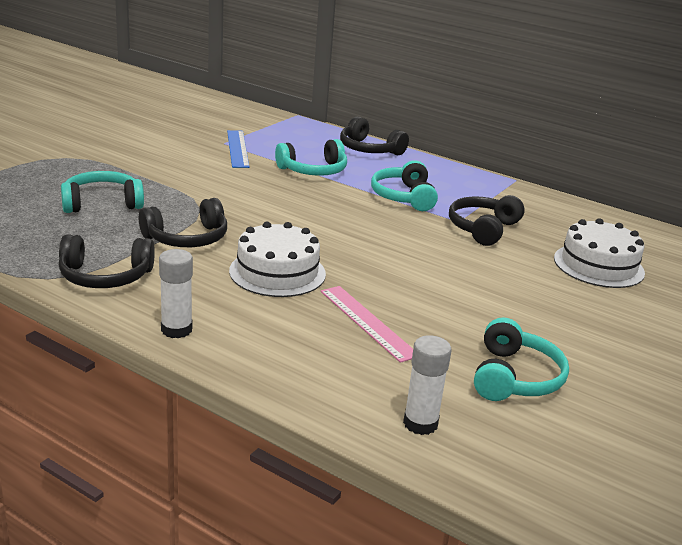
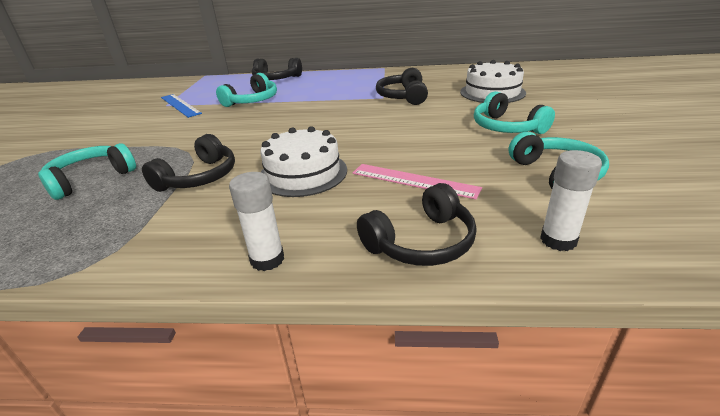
camera: 25 degrees left, 5 degrees up
(105, 276) = (146, 240): black headphones -> black headphones (421, 242)
(404, 197) = (332, 96): turquoise headphones -> turquoise headphones (506, 127)

